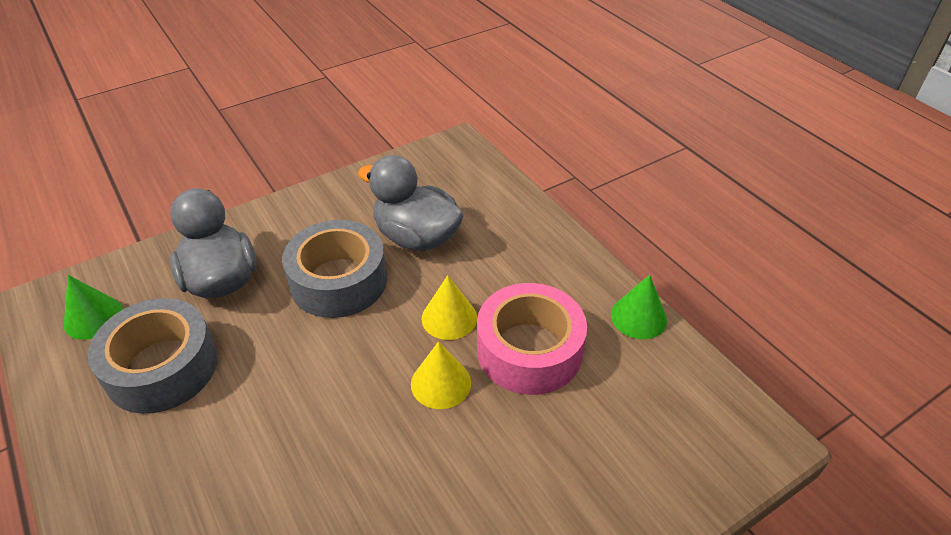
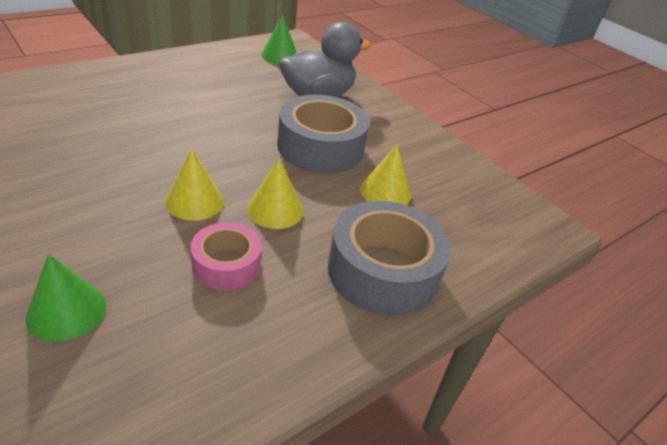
camera: 80 degrees right, 5 degrees down
(162, 367) = (234, 79): grey tape -> grey tape (383, 271)
(416, 237) = (385, 192): grey duck -> yellow cone
(529, 350) = (226, 265): pink tape -> pink tape, size x0.58
(638, 317) = (271, 379): green cone -> green cone (66, 311)

